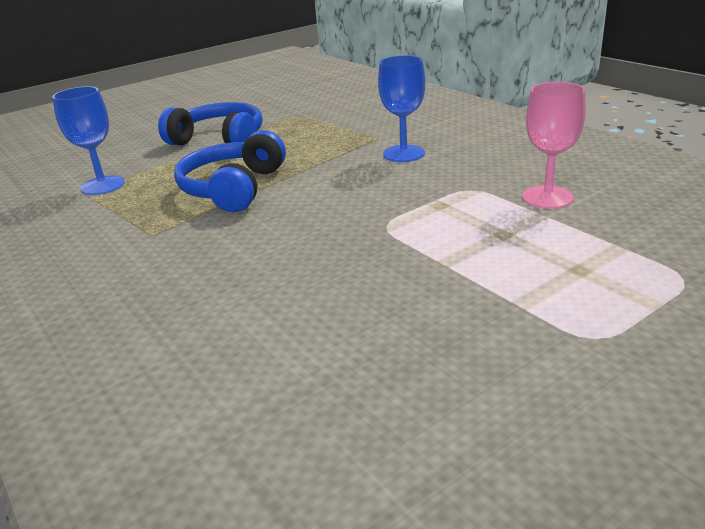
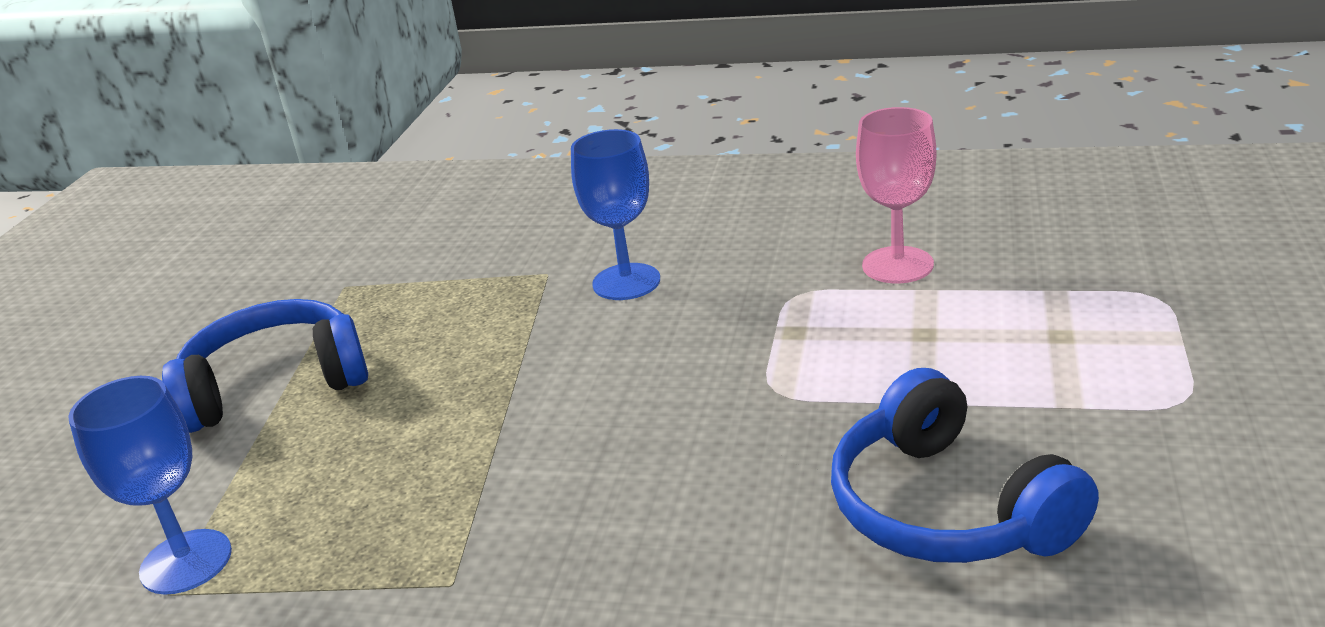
camera: 40 degrees left, 0 degrees up
(233, 188) = (454, 448): blue headphones -> blue headphones (947, 508)

